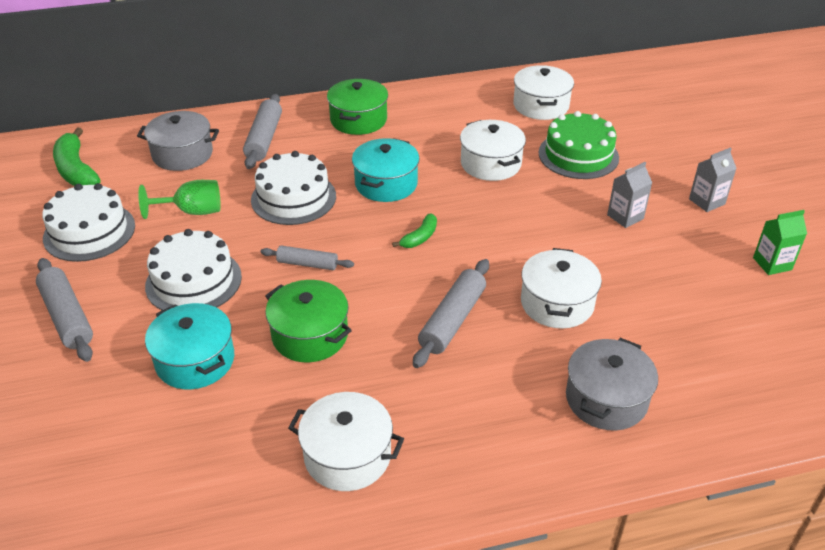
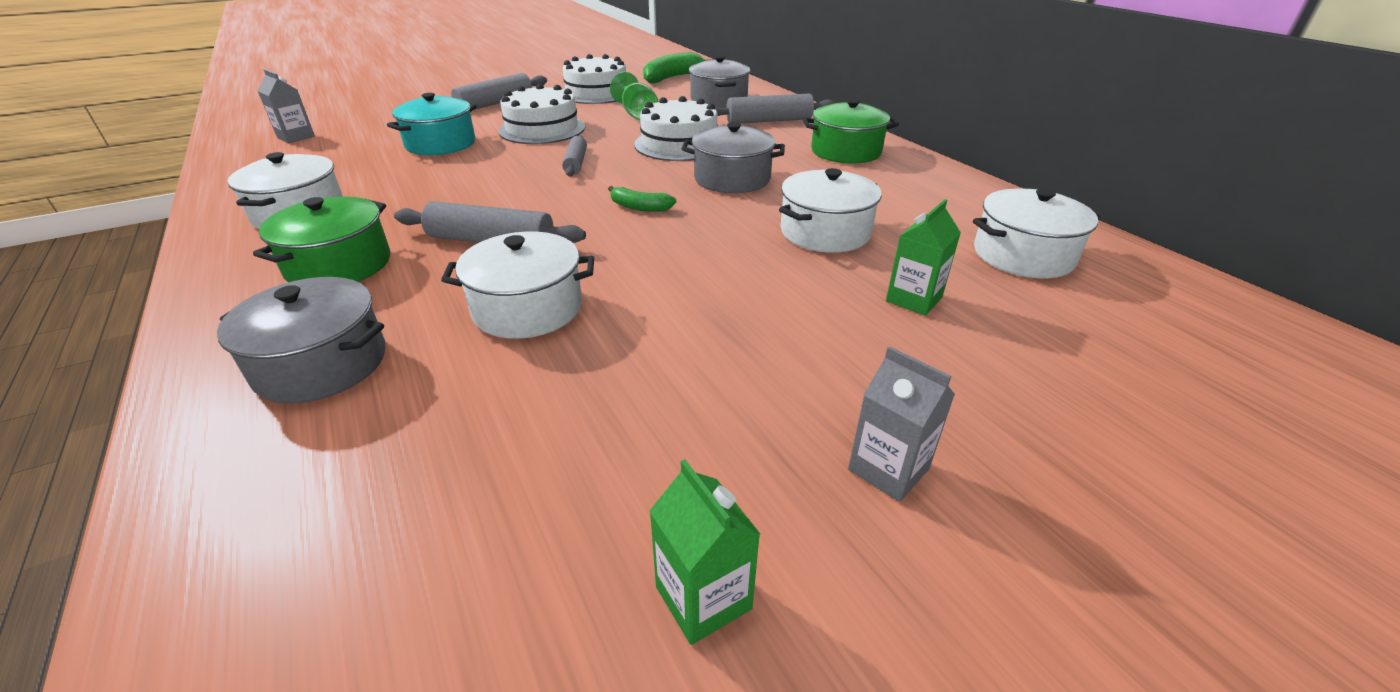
camera: 75 degrees right, 5 degrees down
(310, 335) = (469, 178): green pot -> green pot (339, 265)
(386, 184) = (732, 179): turquoise pot -> grey pot
(578, 155) = (913, 299): green cake -> green carton
(625, 217) = (767, 358): grey carton -> grey carton (296, 137)

